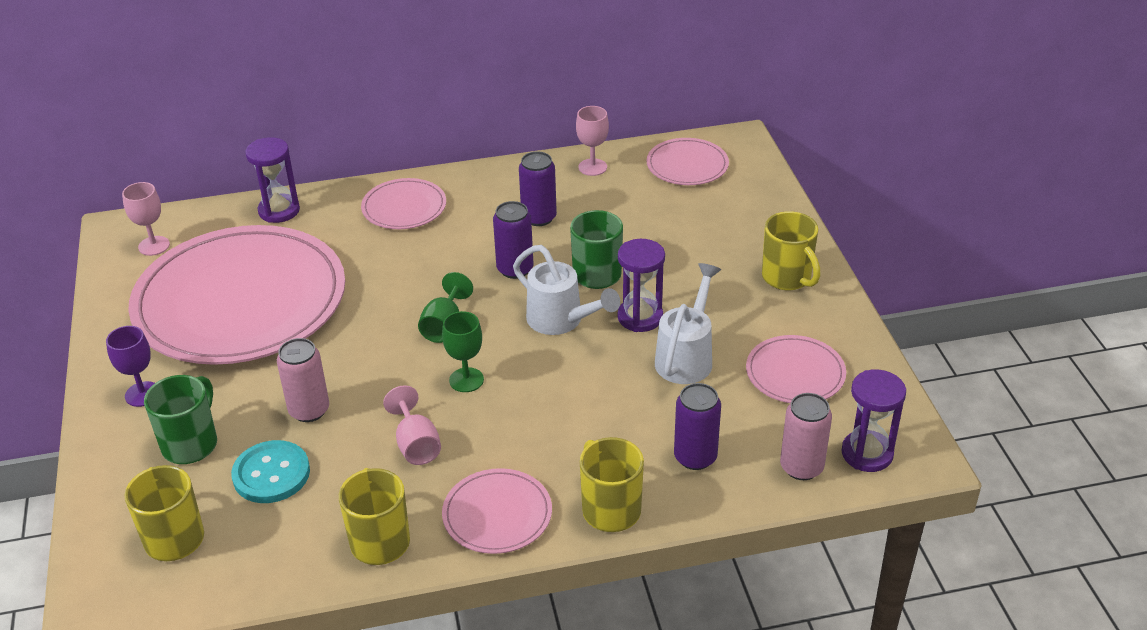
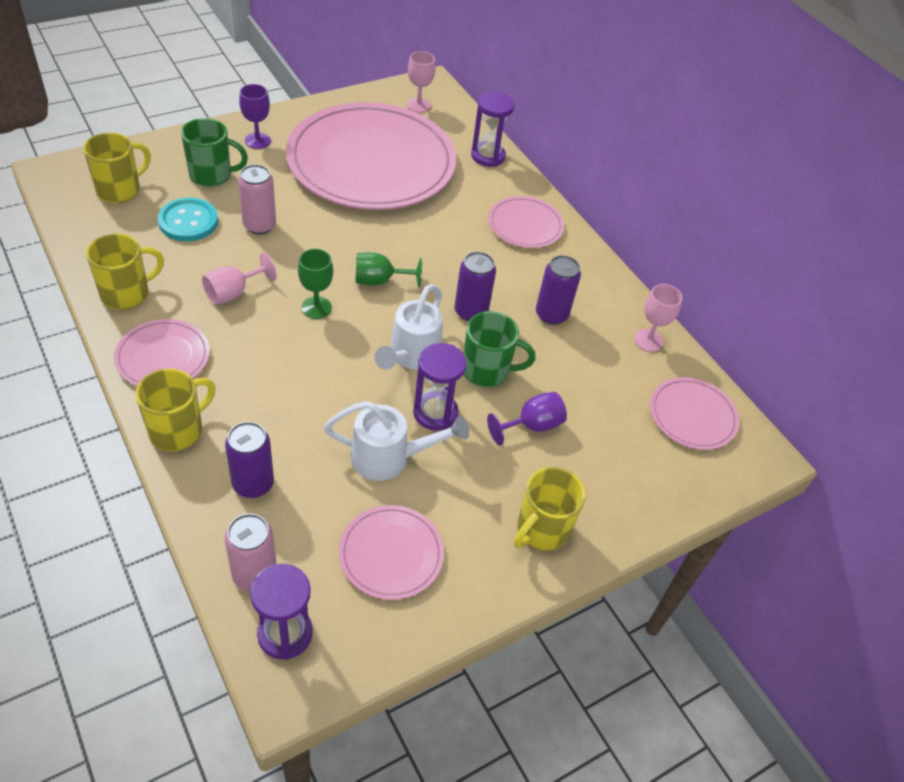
camera: 65 degrees right, 10 degrees up
(673, 259) = (532, 426): none -> purple goblet

